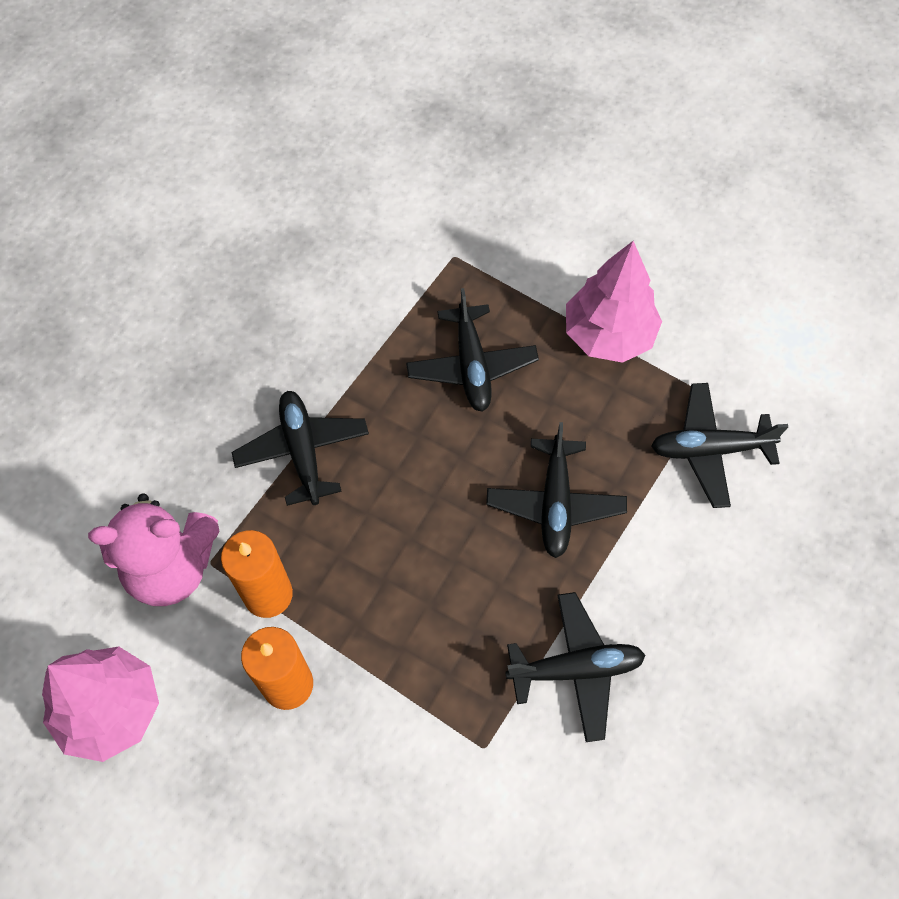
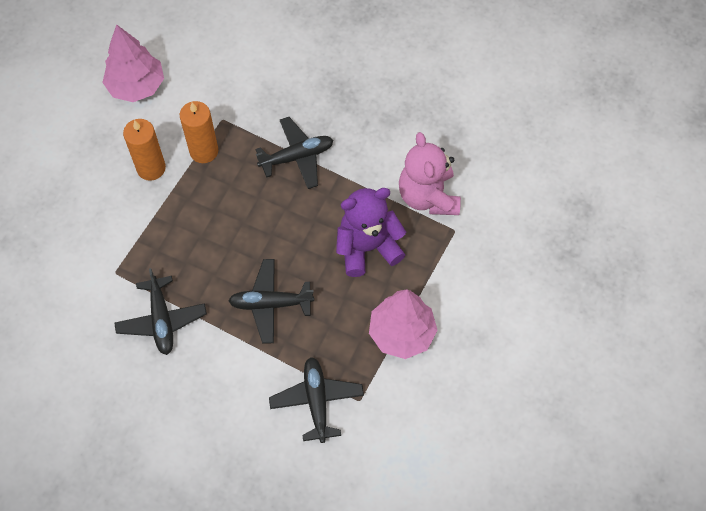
camera: 85 degrees right, 0 degrees up
(172, 567) = (218, 101): pink teddy bear -> pink teddy bear (428, 196)
(471, 366) = (367, 247): black plane -> purple teddy bear

